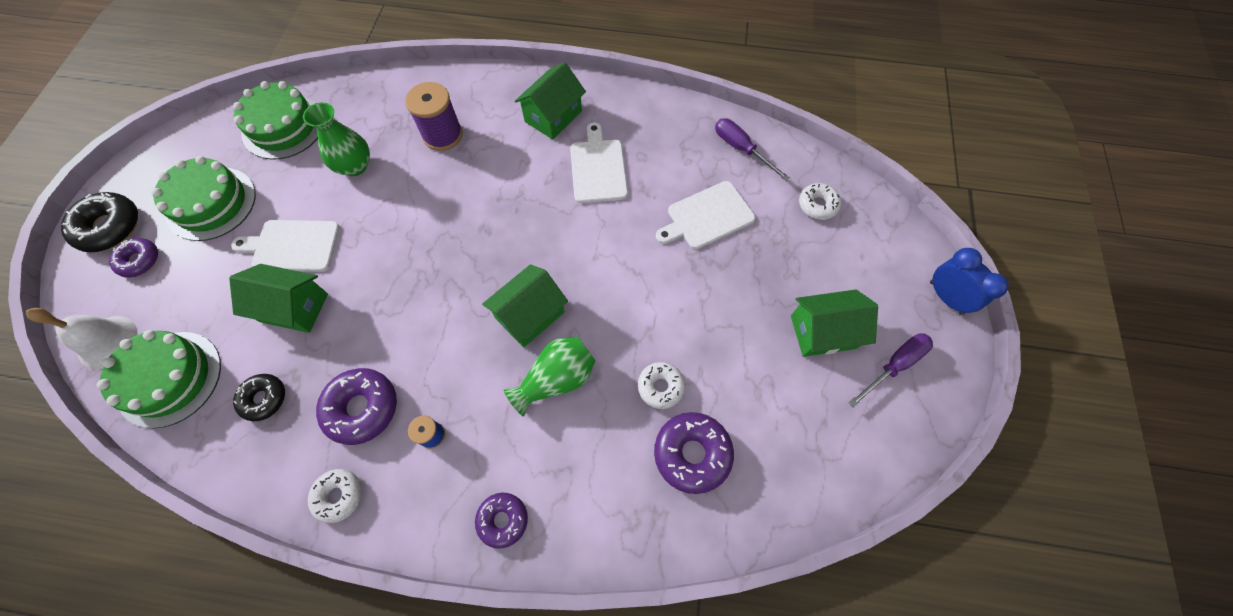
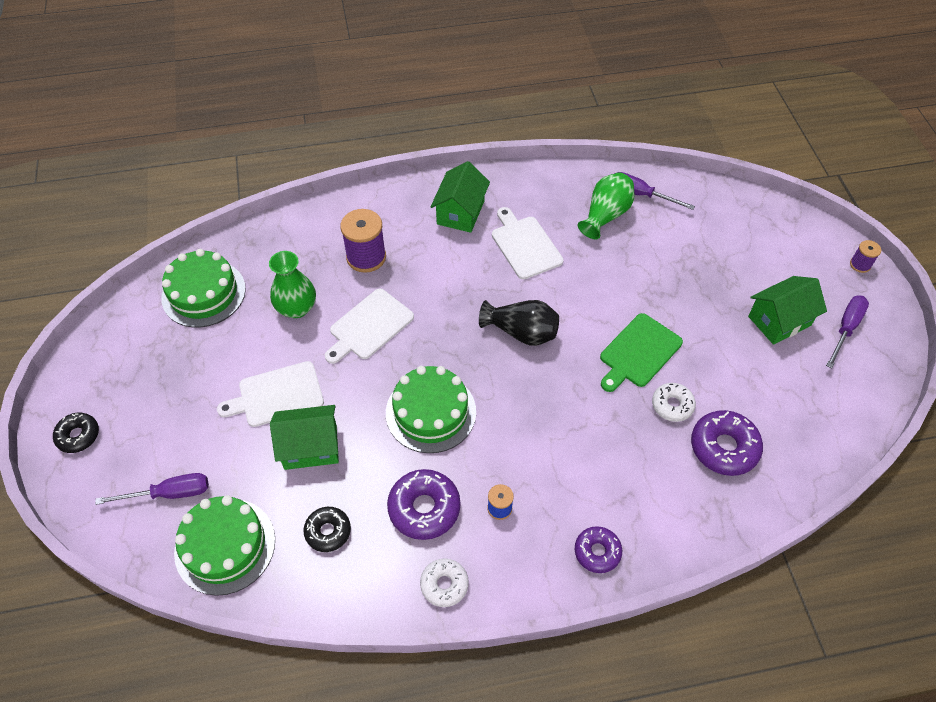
camera: 20 degrees left, 10 degrees down
(107, 342) = (141, 536): white bell -> none
(110, 227) = (78, 436): black donut -> black donut, size x0.63
(140, 261) = (129, 455): purple donut -> none
(152, 309) = (169, 493): none -> purple screwdriver
(211, 203) = (171, 383): green cake -> green cake (431, 412)
(530, 315) = (531, 384): green house -> none
(548, 257) = (521, 332): none -> black vase
(556, 379) = (582, 428): green vase -> green vase (605, 215)
(654, 317) = (638, 352): none -> green cutting board
(707, 216) = (640, 258): white cutting board -> white cutting board (369, 326)
(817, 205) = (726, 222): white donut -> none
(946, 297) = (860, 265): blue clock -> purple spool

